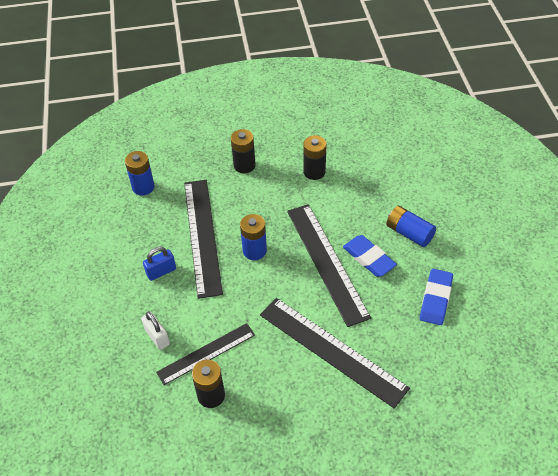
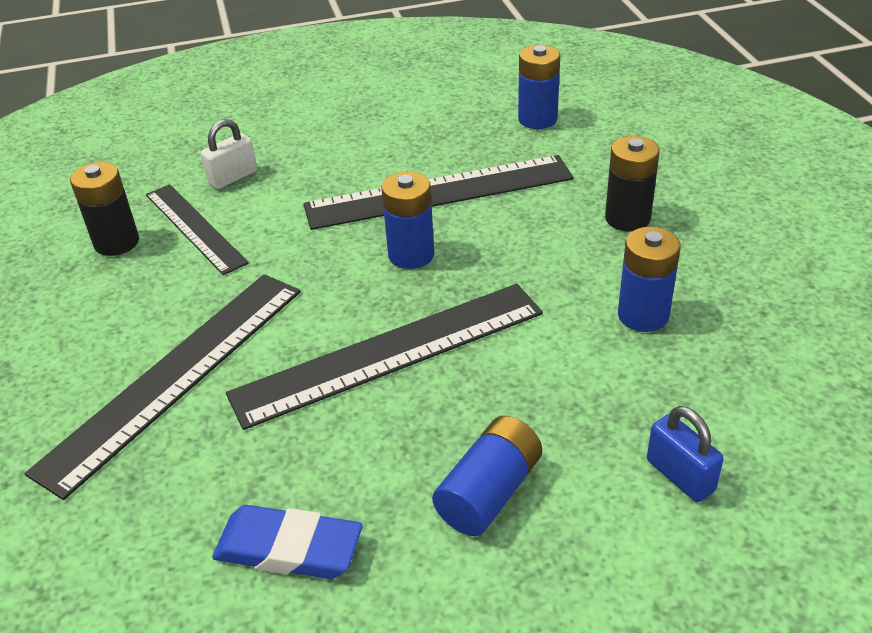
camera: 85 degrees right, 10 degrees down
(161, 271) = (359, 162): blue padlock -> blue padlock (680, 475)
(314, 172) = (643, 315): black battery -> blue battery
(369, 258) = (405, 419): blue eraser -> none

